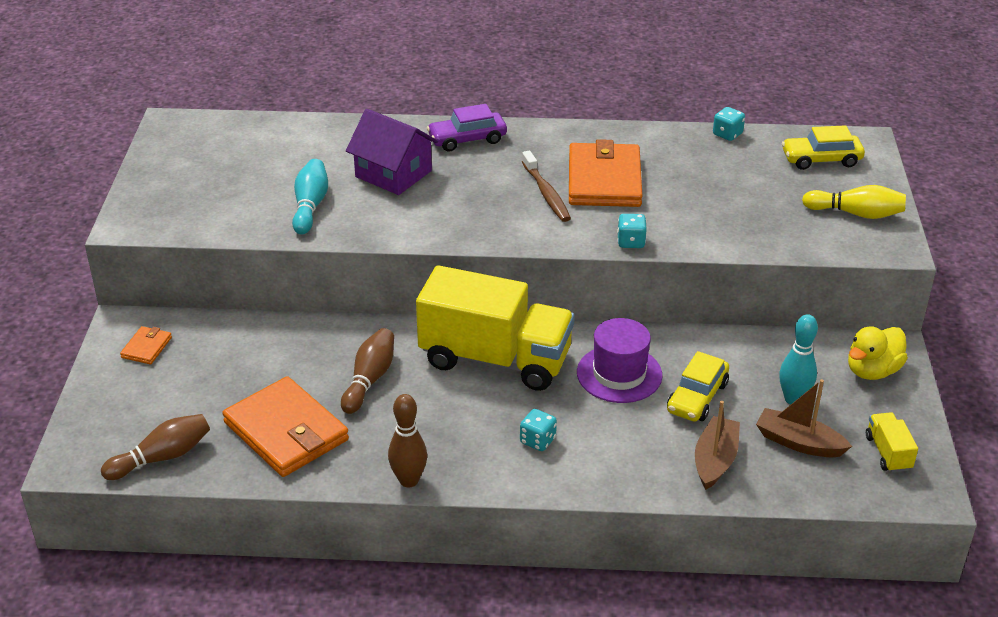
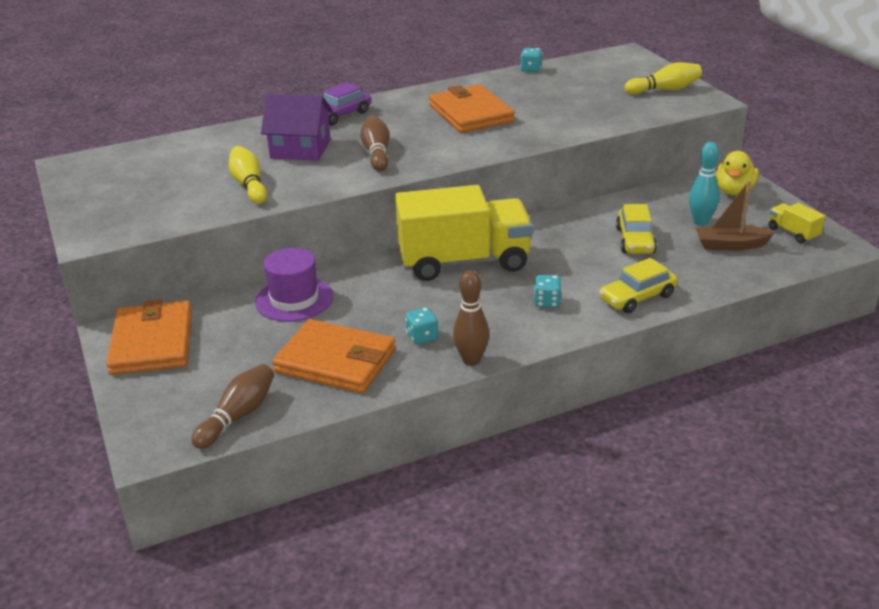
camera: 25 degrees left, 5 degrees down
(147, 347) = (152, 342): orange wallet -> orange wallet, size x2.23
(310, 206) = (249, 185): turquoise bowling pin -> yellow bowling pin
(369, 379) = (374, 304): brown bowling pin -> brown bowling pin (376, 153)
(546, 193) = (435, 131): brown toothbrush -> none
(619, 374) = (566, 243): purple hat -> purple hat (294, 299)
(631, 242) = (529, 142): turquoise dice -> turquoise dice (422, 337)
(715, 460) = (686, 273): brown boat -> none
(821, 159) = (609, 68): yellow car -> yellow car (637, 297)

